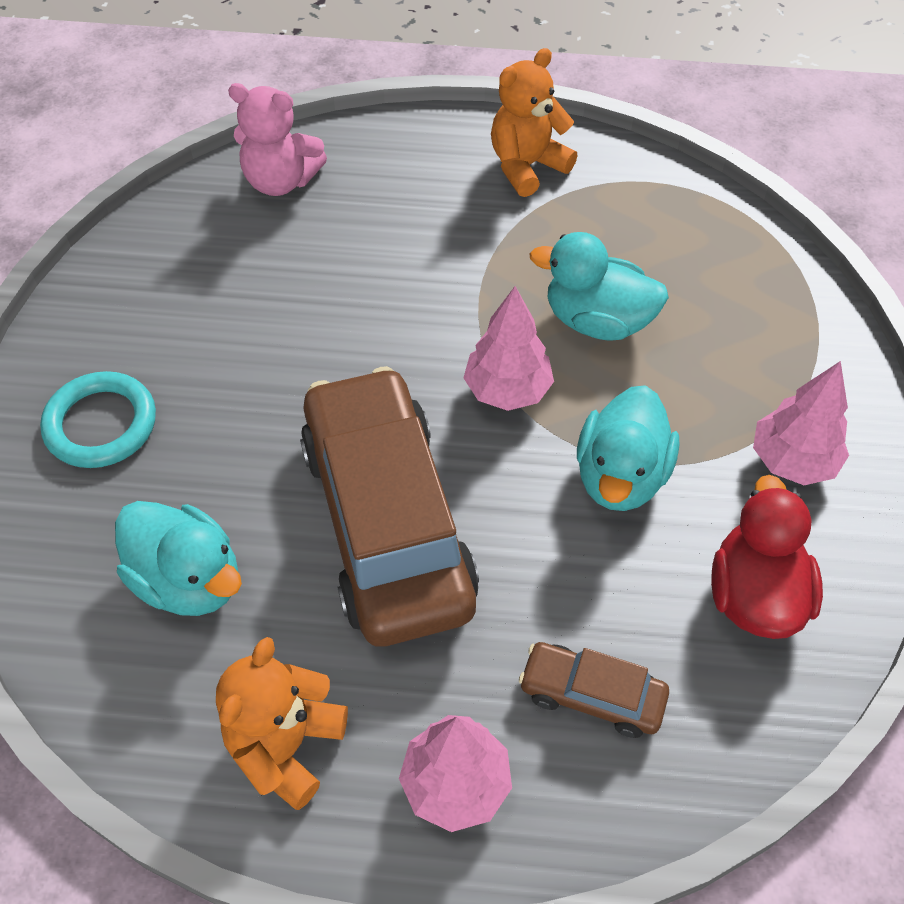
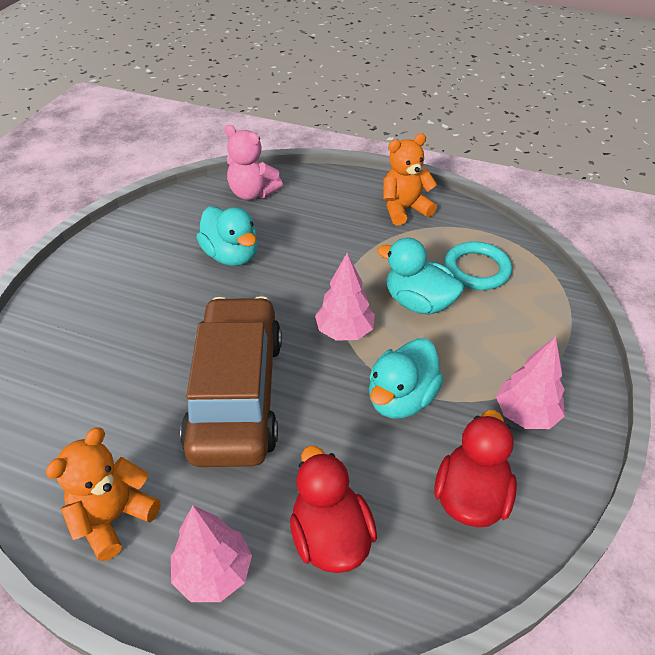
camera: 15 degrees right, 10 degrees down
(101, 424) = (90, 302): turquoise ring -> turquoise ring (476, 269)
(189, 580) = (100, 401): turquoise duck -> turquoise duck (231, 256)
(591, 695) = (330, 537): brown car -> red duck

